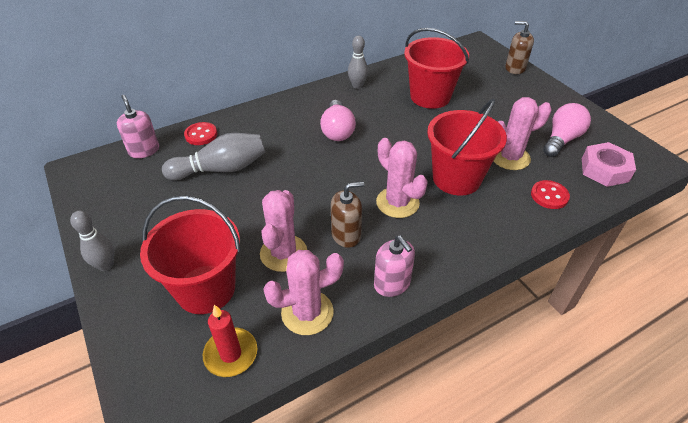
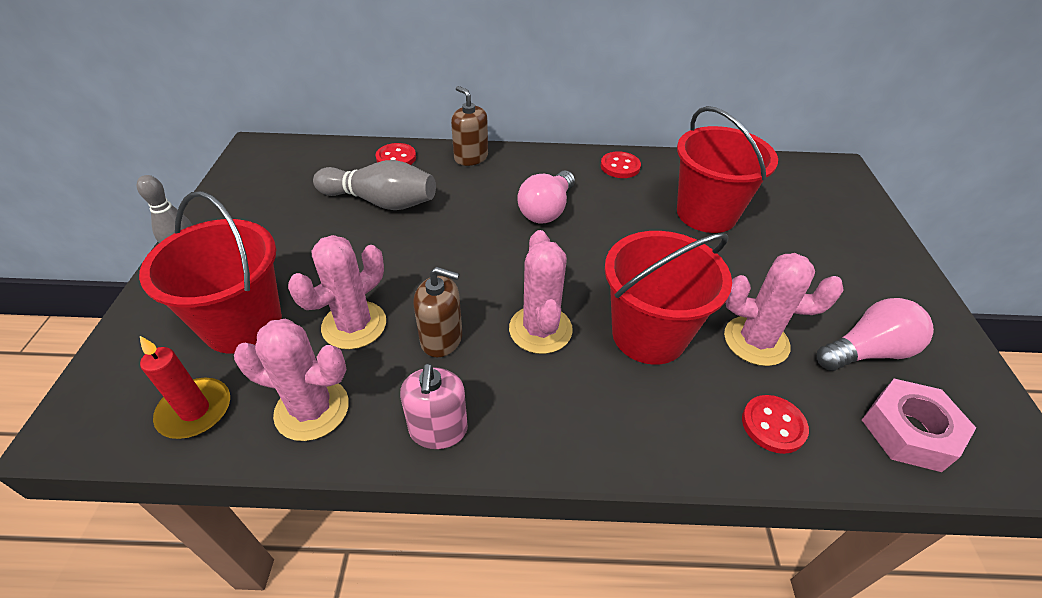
camera: 30 degrees right, 0 degrees up
(144, 150) = (328, 153): pink soap dispenser -> none
(357, 86) = (620, 166): grey bowling pin -> red button
(515, 68) = (872, 221): brown soap dispenser -> brown soap dispenser (471, 157)

